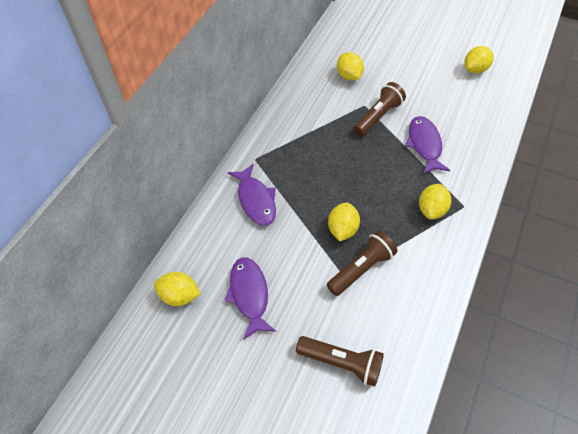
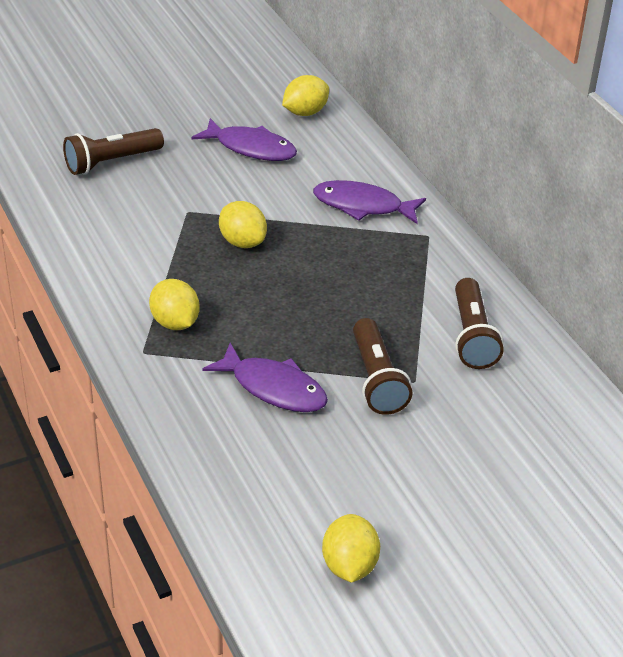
camera: 125 degrees right, 15 degrees down
(349, 76) = (495, 405): yellow lemon -> none
(361, 269) = (180, 226): brown flashlight -> brown flashlight (472, 336)

